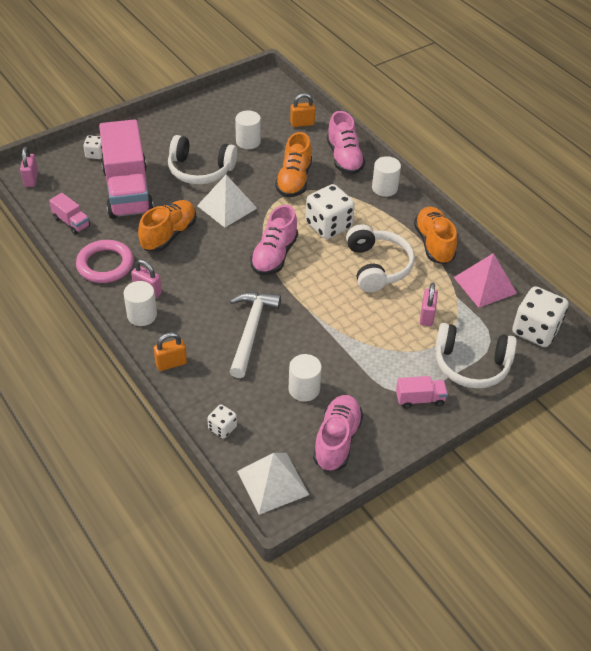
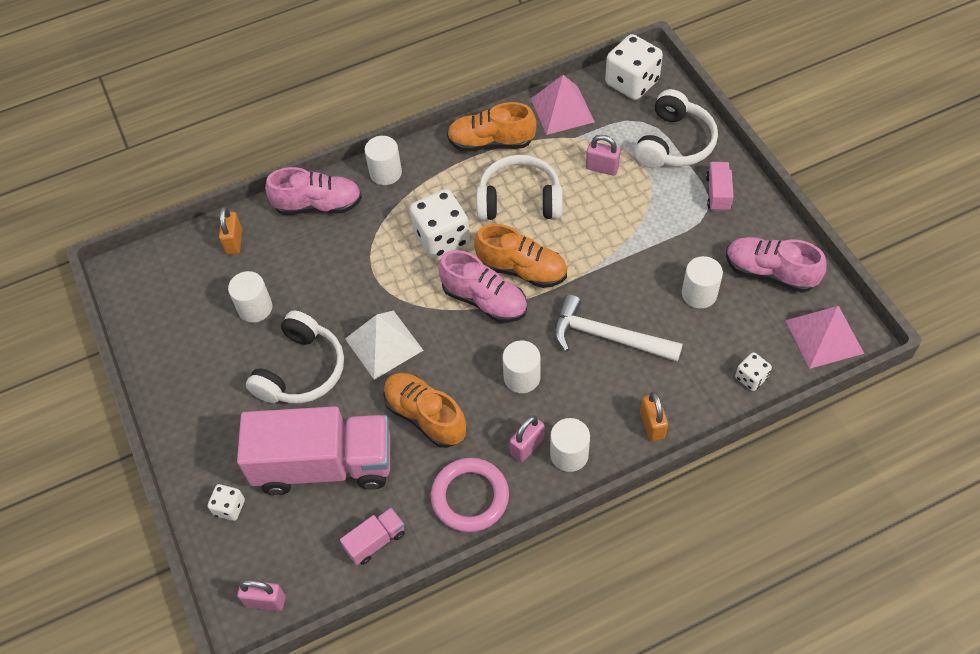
camera: 75 degrees left, 10 degrees up
(207, 283) = (522, 377): none -> white cylinder
(273, 482) = (824, 336): white pyramid -> pink pyramid
(294, 180) = (349, 264): orange shoe -> orange shoe (522, 270)

